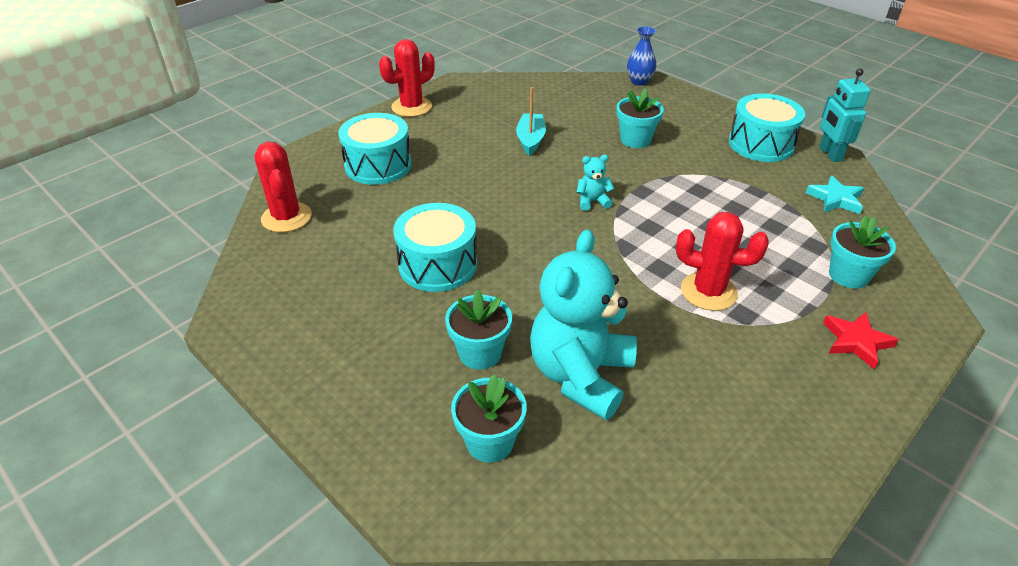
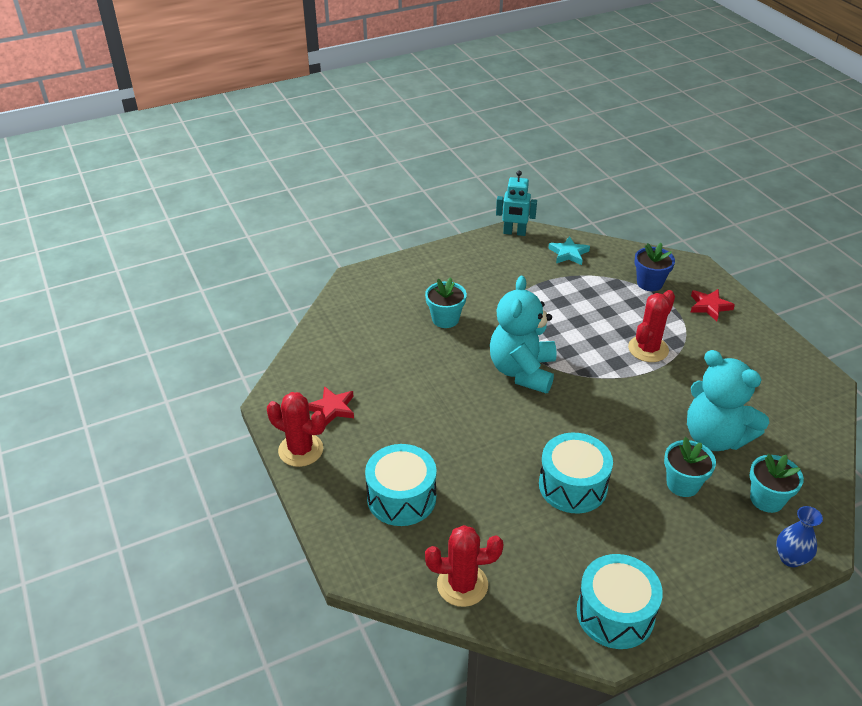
camera: 70 degrees left, 0 degrees up
(411, 107) = (300, 450): red cactus -> red cactus turned 45 degrees counterclockwise
(469, 109) = (332, 408): none -> red star
(530, 140) = (412, 381): turquoise boat -> none
(592, 201) = (522, 371): turquoise teddy bear -> turquoise teddy bear, size x2.39
(639, 81) = (350, 284): blue vase -> blue vase (790, 558)
(761, 144) = (485, 258): turquoise drum -> turquoise drum (615, 614)
(848, 275) = (649, 283): turquoise flower pot -> blue flower pot

